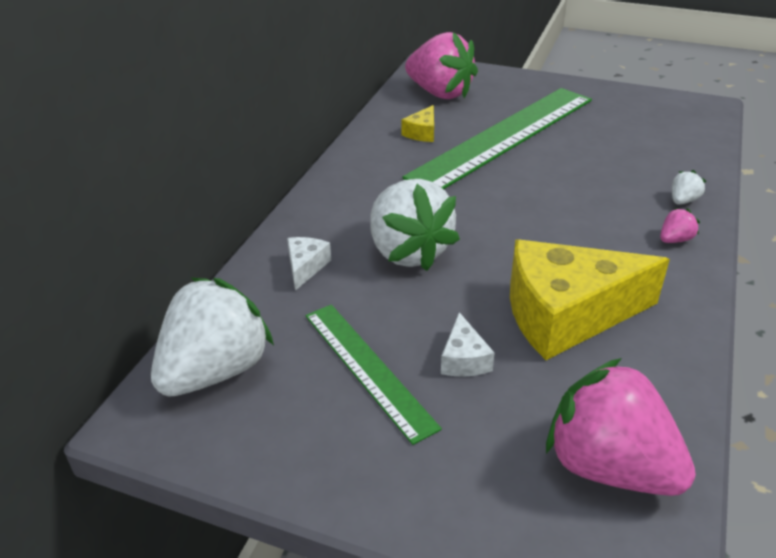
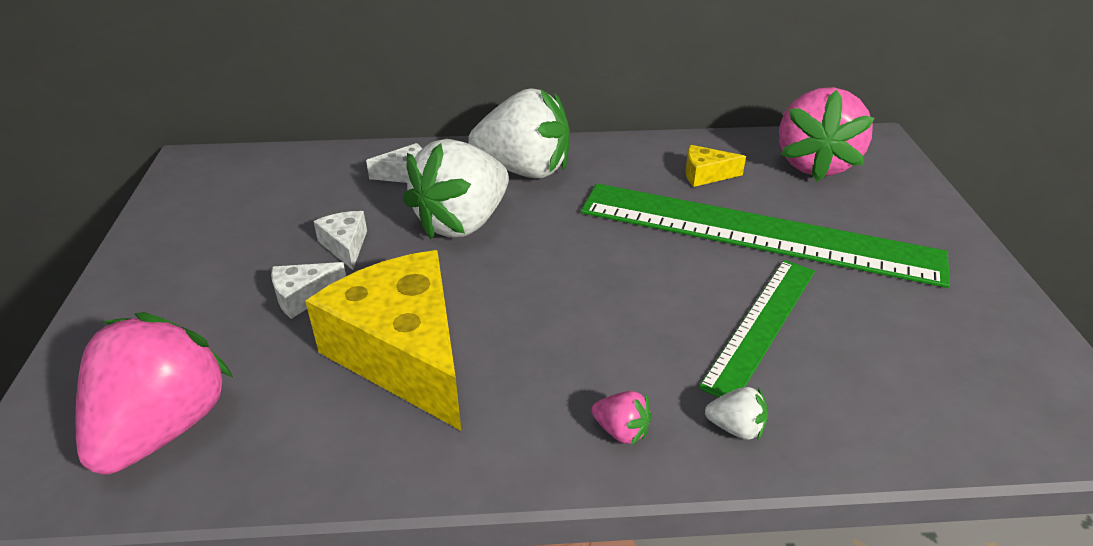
camera: 65 degrees right, 0 degrees up
(215, 371) = (251, 174): white strawberry -> white strawberry (524, 170)
(368, 368) = (274, 244): green ruler -> green ruler (761, 325)
(399, 322) = (345, 245): none -> white cheese

